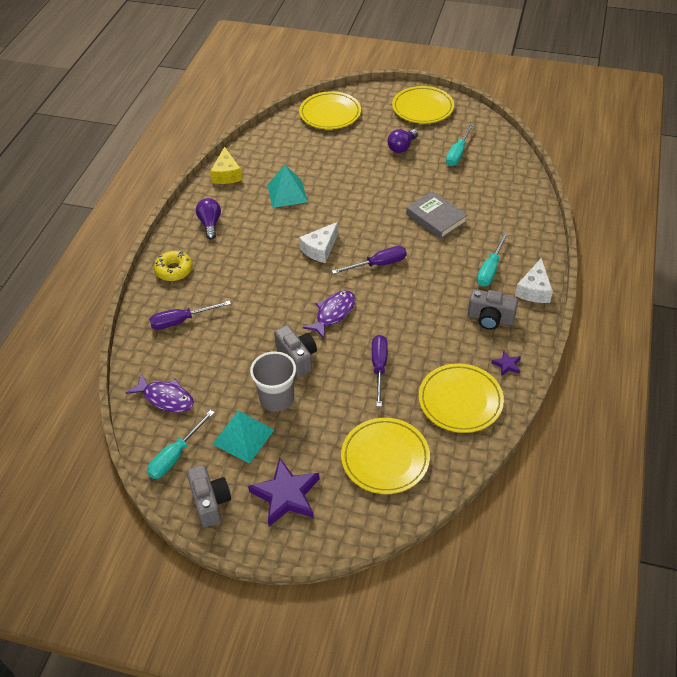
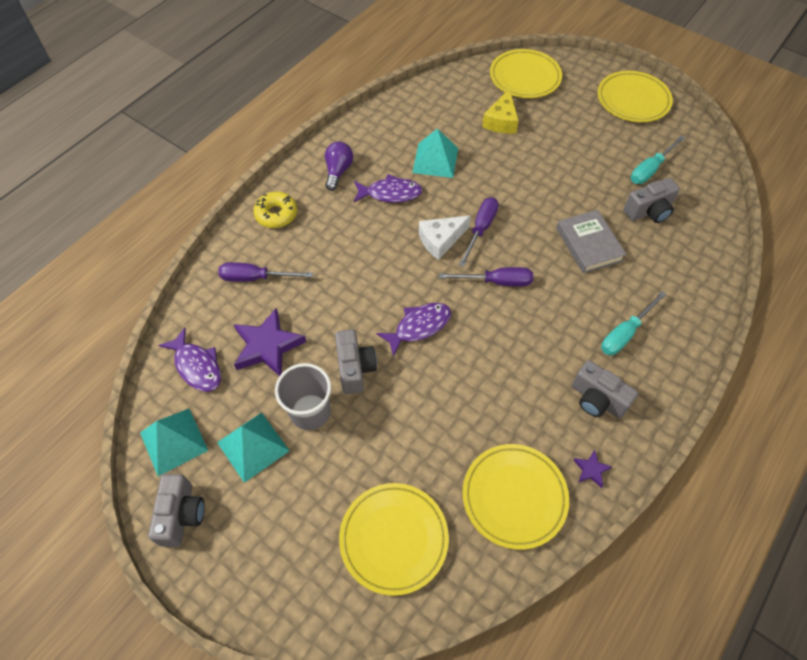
camera: 20 degrees right, 10 degrees up
(175, 455) = (174, 441): turquoise screwdriver -> turquoise pyramid
(227, 174) = (382, 117): yellow cheese -> yellow cheese (501, 121)
(262, 227) = (390, 193): none -> purple fish
(286, 495) = (264, 541): purple star -> purple star (267, 346)
(379, 367) = (439, 415): purple screwdriver -> purple screwdriver (480, 229)
(402, 147) = (587, 142): purple light bulb -> none
(470, 182) = (649, 211): none -> grey camera
(534, 290) = (667, 379): white cheese -> none

